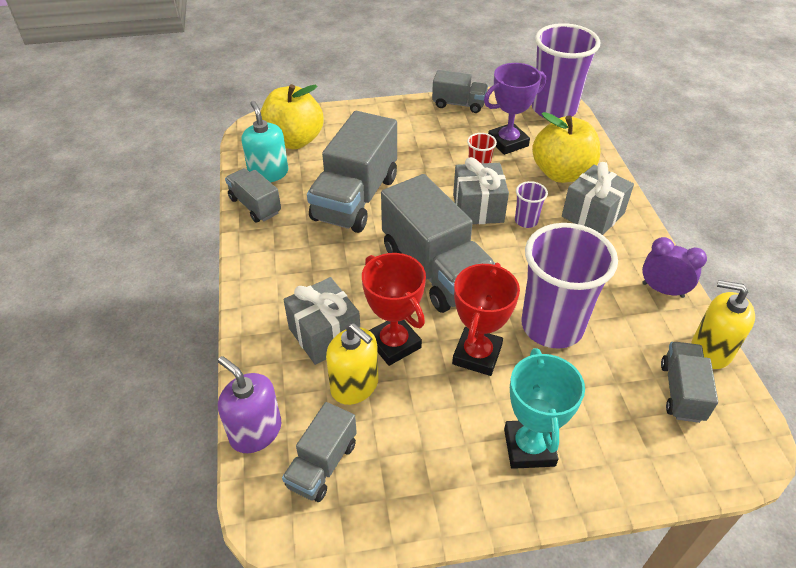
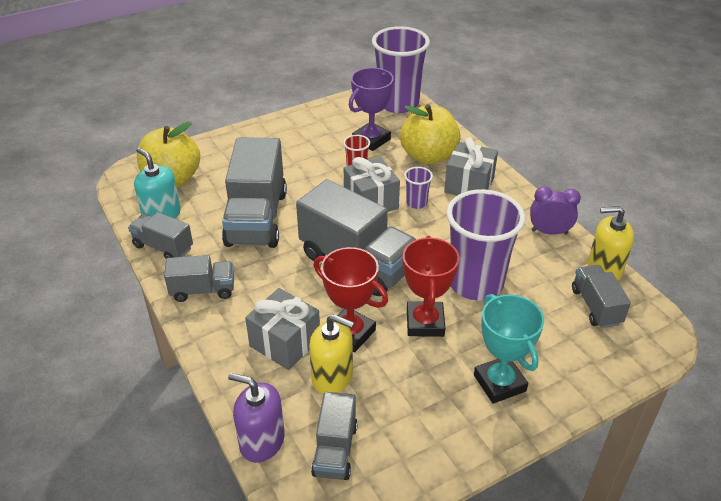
camera: 20 degrees left, 5 degrees down
(458, 104) = (312, 115): grey truck -> grey truck (203, 290)

